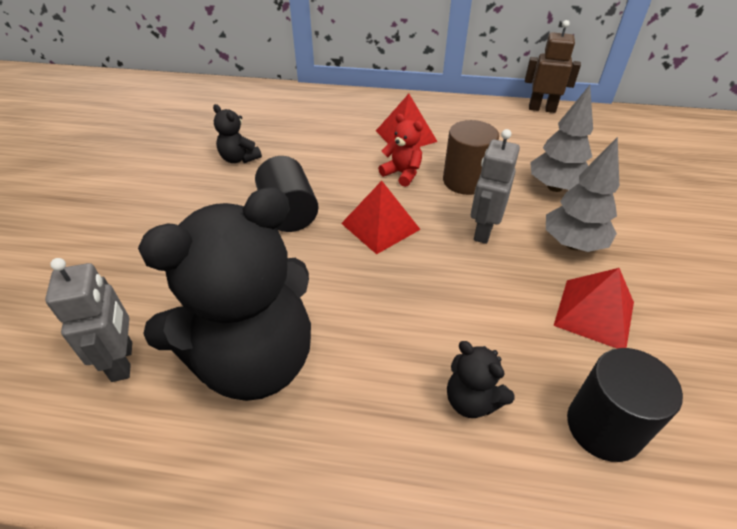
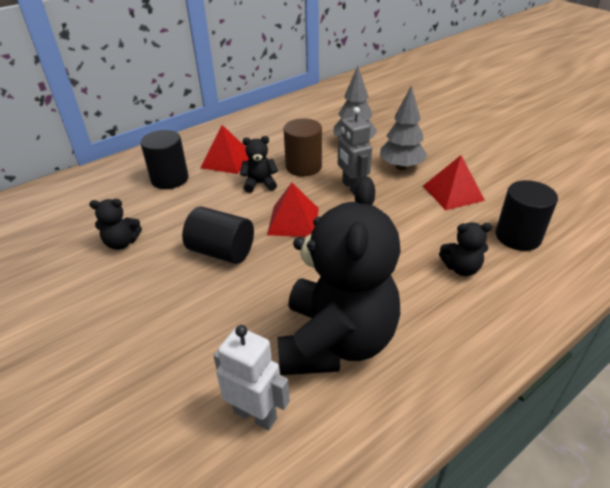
camera: 45 degrees left, 5 degrees down
(123, 361) = (255, 414): grey robot -> white robot
(340, 127) = (169, 179): none -> black cylinder
(402, 173) = (260, 184): red teddy bear -> black teddy bear
(542, 109) = (286, 103): brown robot -> none

